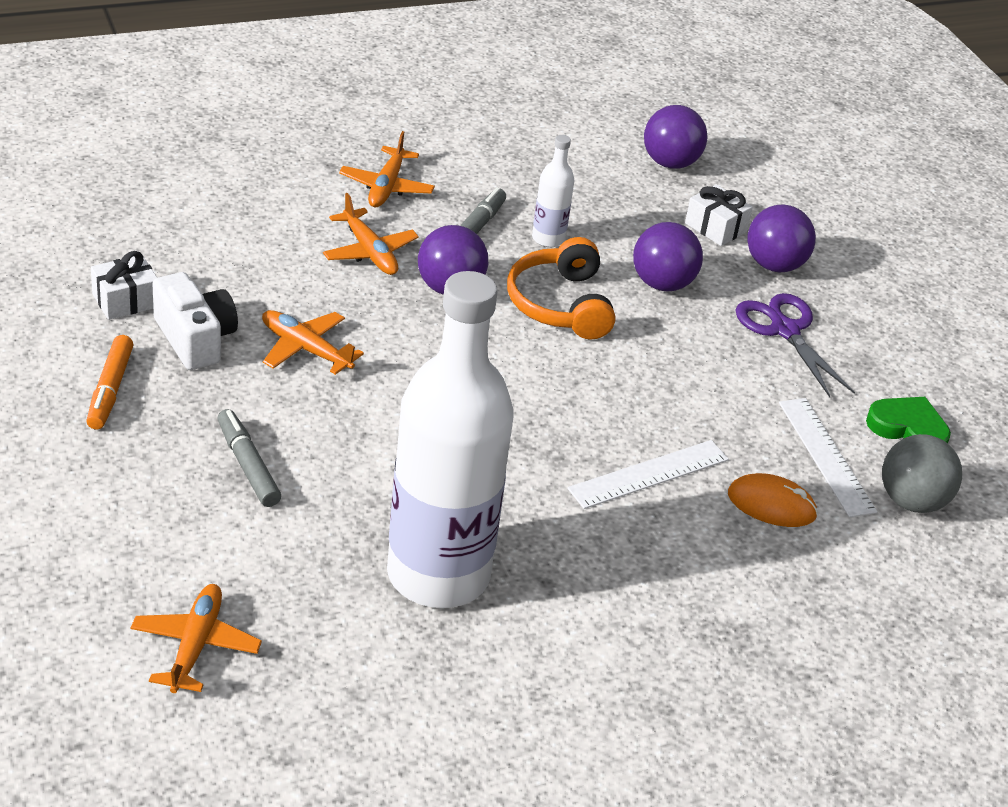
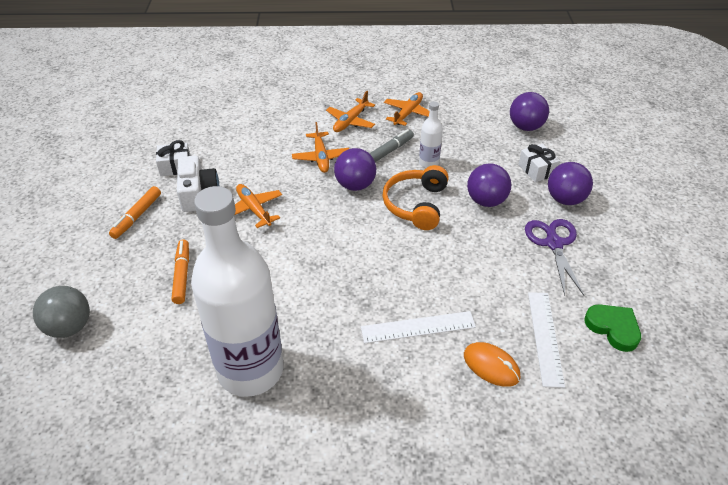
camera: 25 degrees right, 5 degrees up
(195, 646) = (85, 386): orange plane -> orange plane (408, 113)
(248, 465) = (182, 275): grey marker -> orange marker
(912, 501) = (594, 384): grey ball -> grey ball (69, 327)

